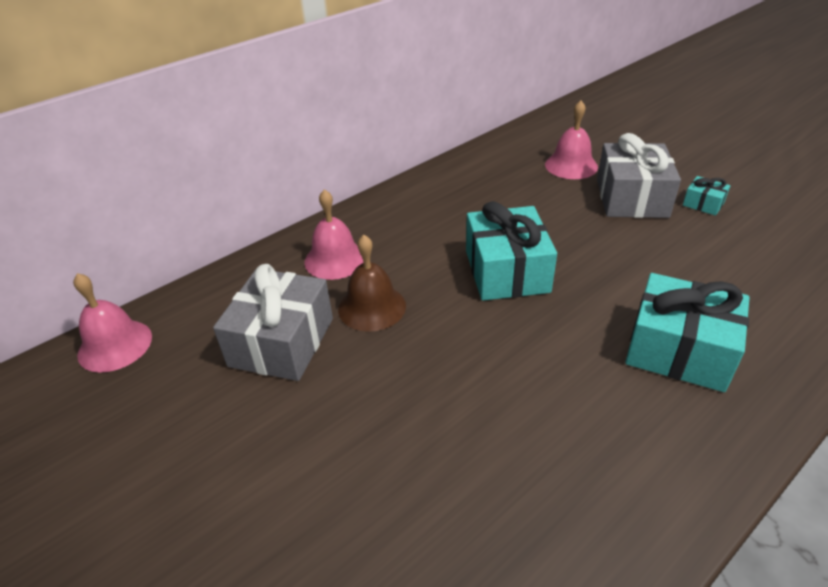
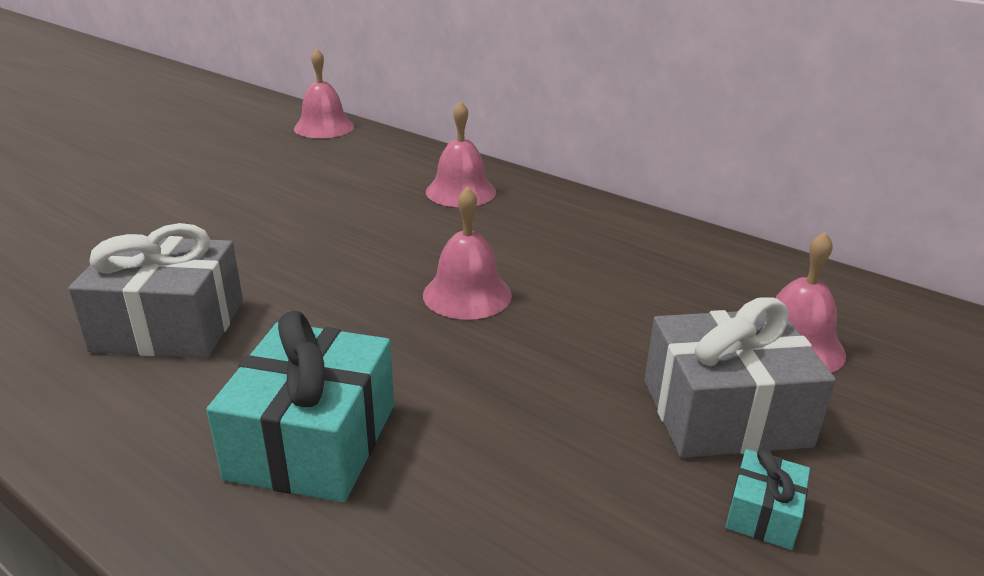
camera: 75 degrees right, 10 degrees down
(282, 342) = (328, 184): grey gift -> grey gift (169, 325)
(372, 307) = (383, 218): brown bell -> none
(506, 271) = (467, 294): turquoise gift -> pink bell

